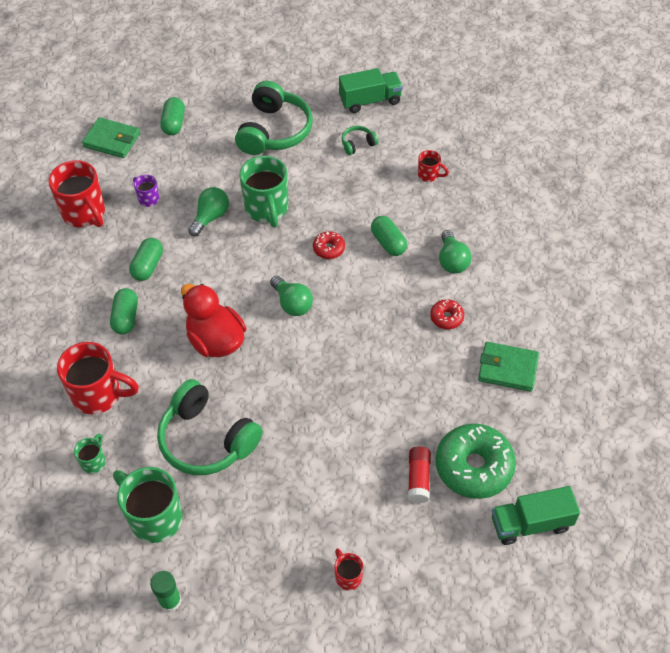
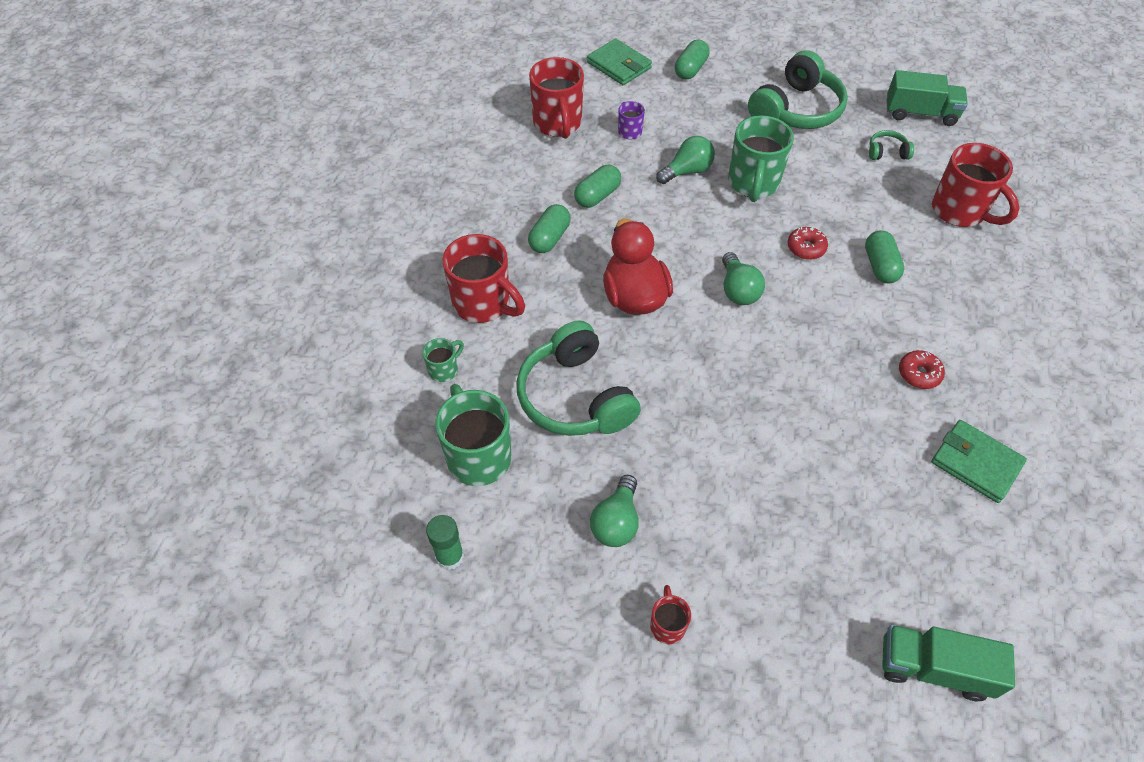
camera: 25 degrees right, 0 degrees up
(418, 478) = (806, 547): red glue stick -> none
(429, 175) = (960, 211): red mug -> red mug, size x2.05
(452, 261) = (951, 313): green light bulb -> green light bulb (616, 522)
(474, 467) = (884, 563): green donut -> none

